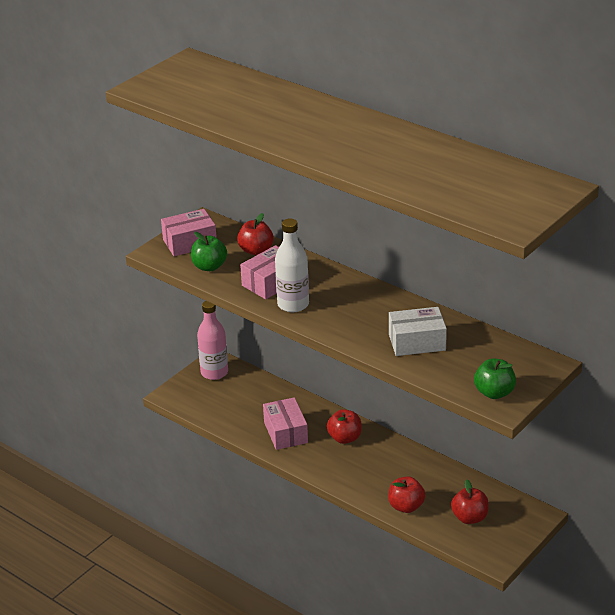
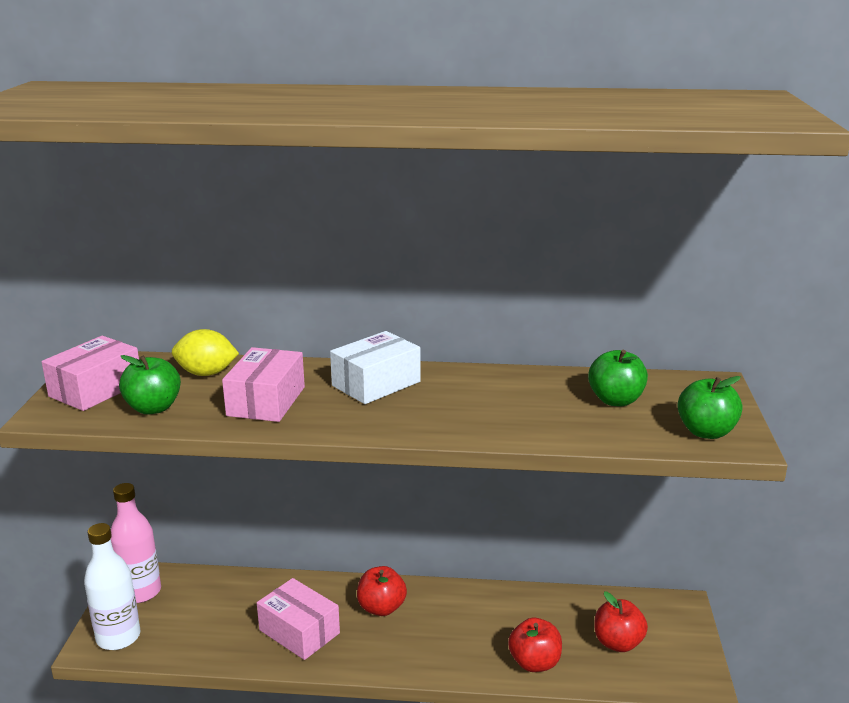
camera: 35 degrees left, 10 degrees down
(256, 250) = (206, 373): red apple -> yellow lemon
(293, 304) = (326, 416): white bottle -> white bottle (118, 637)
(417, 342) = (539, 408): white box -> white box (376, 383)
(469, 353) = (615, 400): none -> green apple

